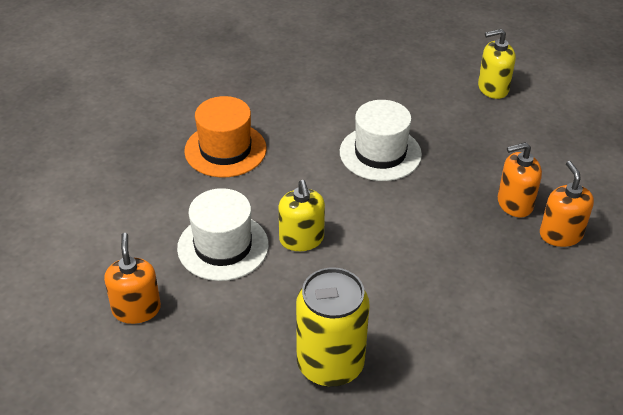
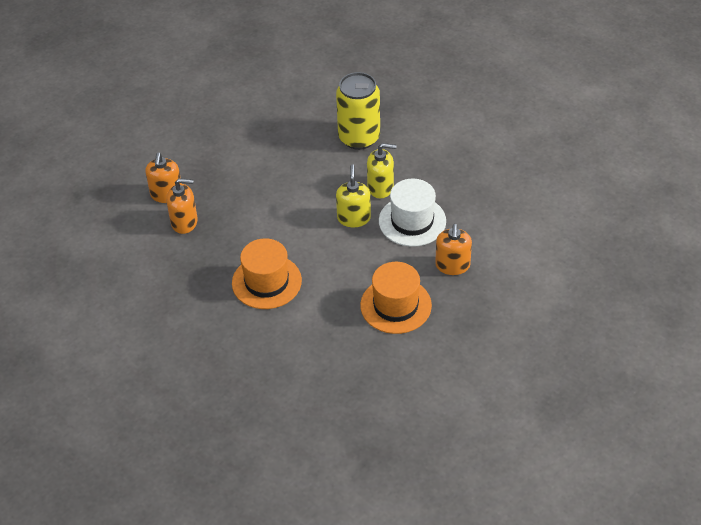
camera: 165 degrees left, 5 degrees up
(136, 309) = (477, 186): orange soap dispenser -> orange soap dispenser (452, 265)
(380, 153) = (266, 282): white hat -> orange hat
(493, 88) = (133, 336): yellow soap dispenser -> yellow soap dispenser (380, 187)

